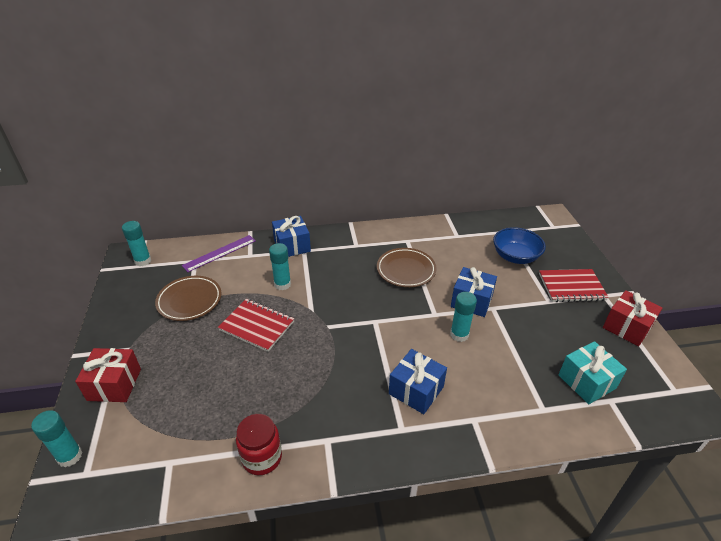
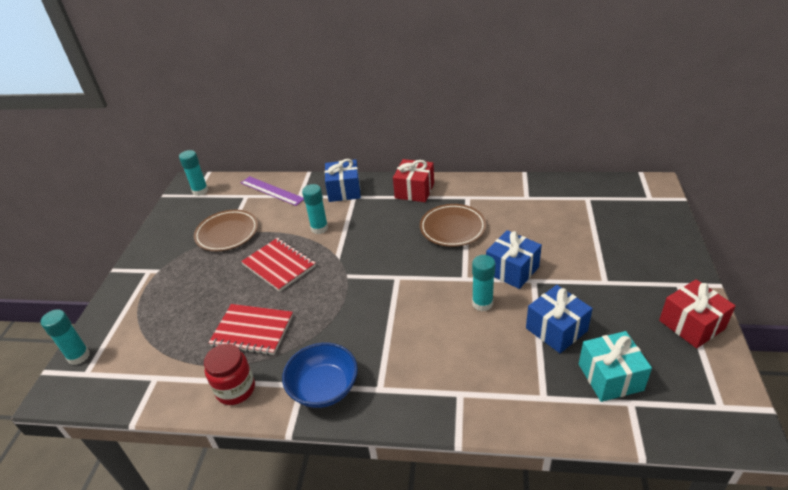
camera: 20 degrees right, 0 degrees up
(114, 384) = (136, 300): red gift -> red gift (414, 190)
(219, 253) = (272, 191): purple ruler -> purple ruler turned 60 degrees clockwise
(416, 390) = (410, 353): blue gift -> blue gift (556, 329)
(515, 256) = (586, 227): blue bowl -> blue bowl (324, 388)
(571, 287) = (641, 269): red notebook -> red notebook (252, 331)

